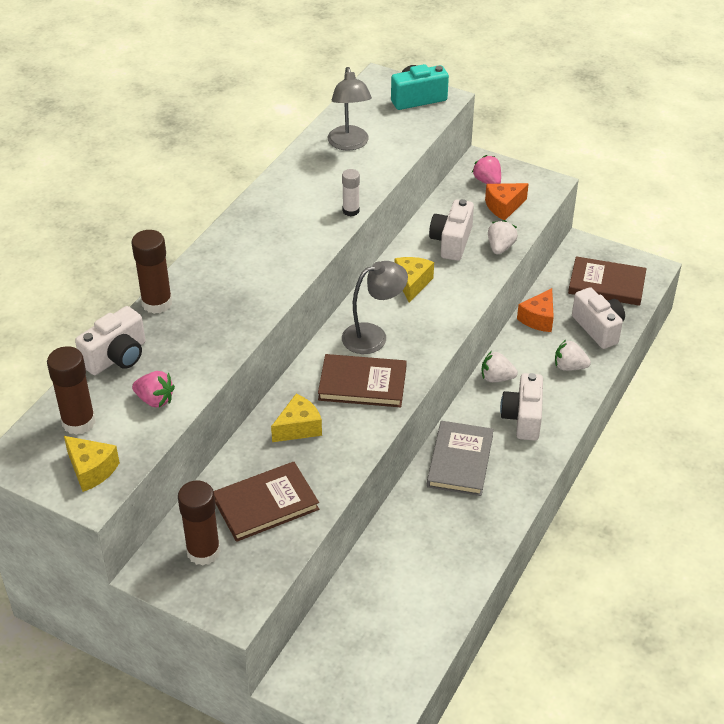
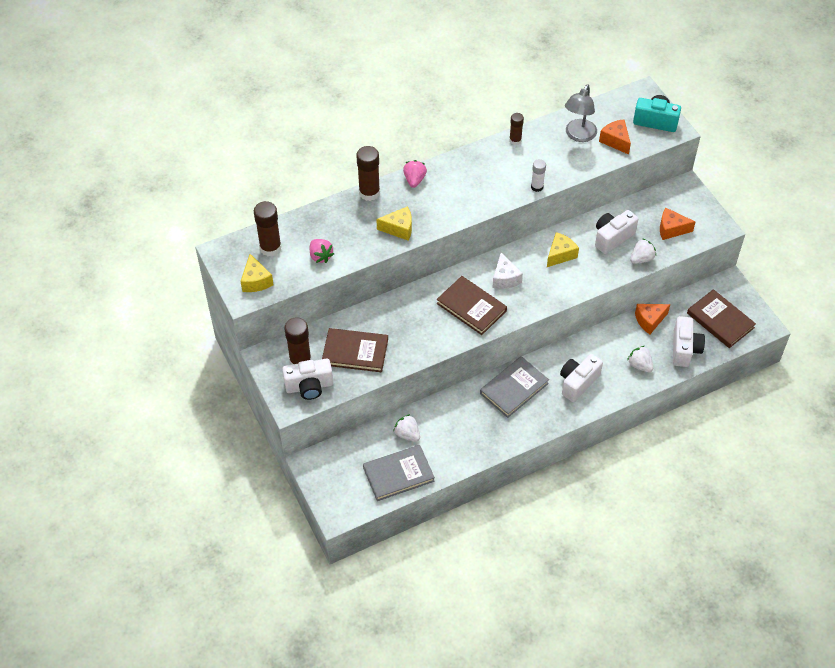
camera: 35 degrees right, 10 degrees up
(117, 357) = (320, 217): white camera -> white camera (309, 386)
(283, 177) = (515, 140): none -> brown glue stick
(299, 428) = (411, 315): yellow cheese -> yellow cheese (399, 229)
(373, 336) = (505, 278): grey lamp -> white cheese
(393, 133) = (615, 141): none -> orange cheese
(412, 631) = (398, 474): none -> grey book
(487, 181) = (677, 204): pink strawberry -> pink strawberry (414, 180)
(496, 378) = (584, 347): white strawberry -> white strawberry (407, 434)

